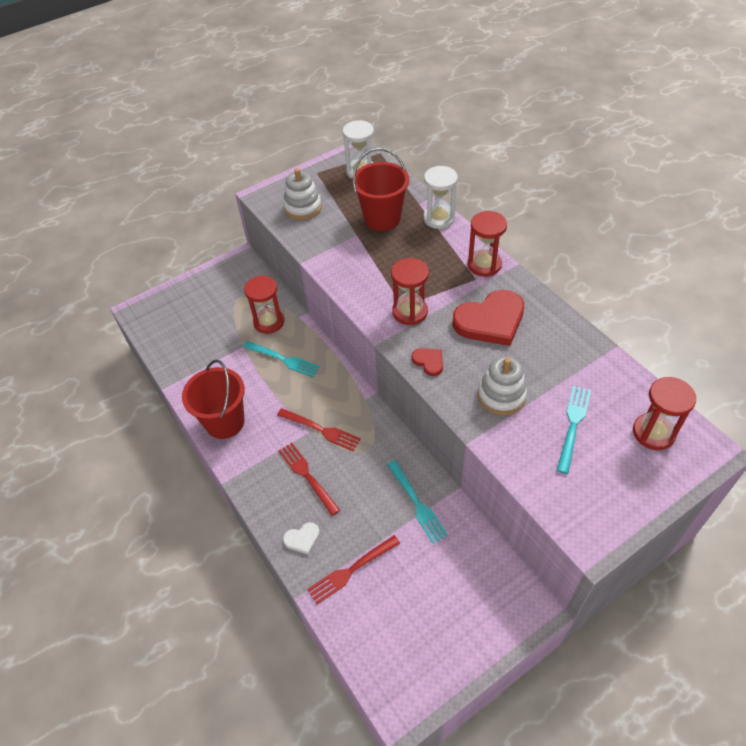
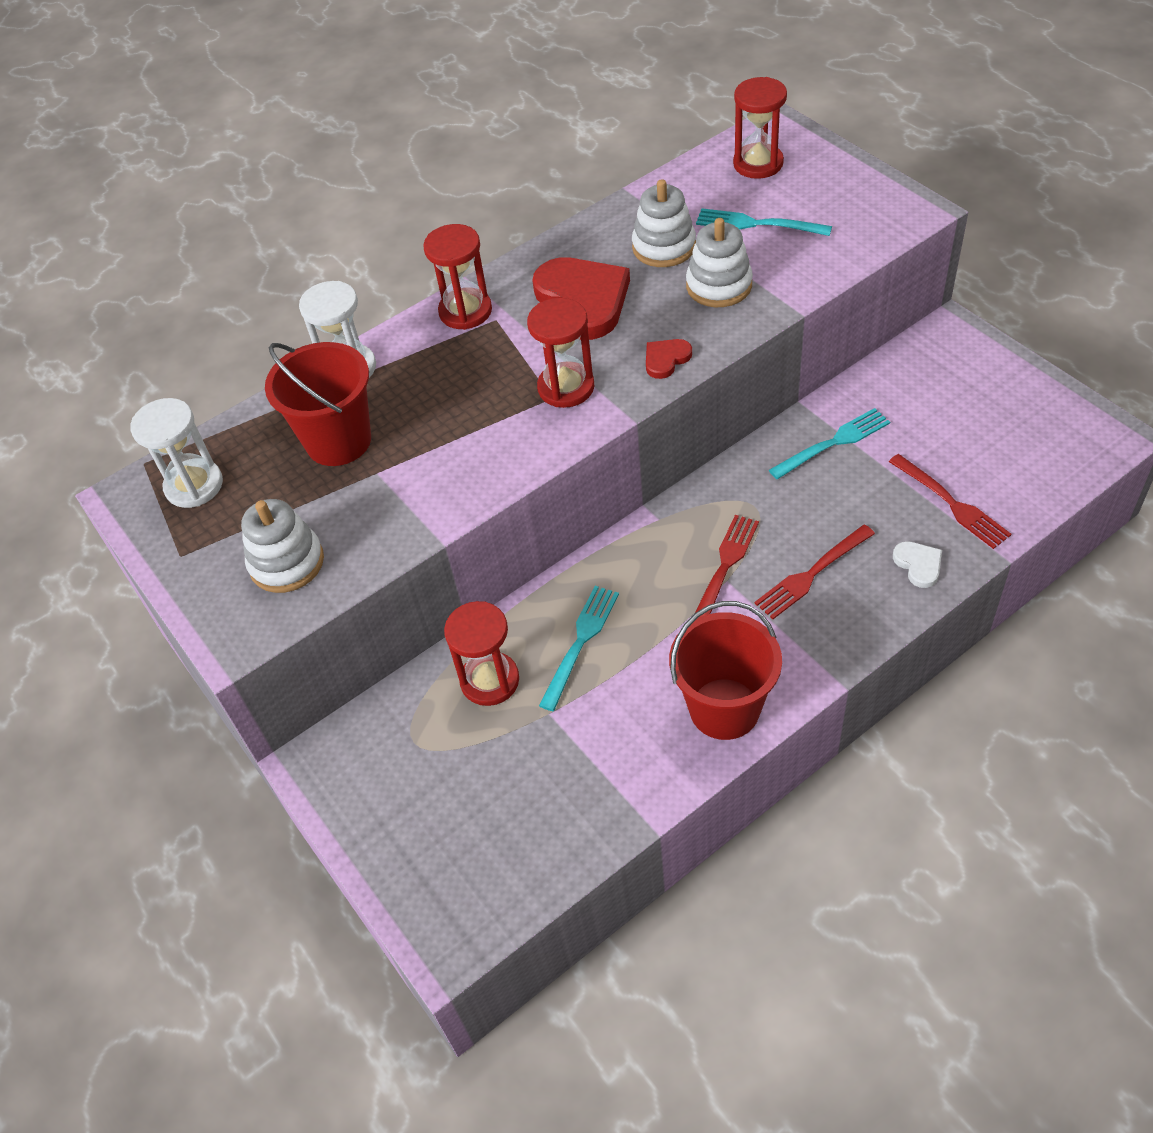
camera: 90 degrees left, 0 degrees up
(546, 366) = (664, 247): none -> white stacking toy

